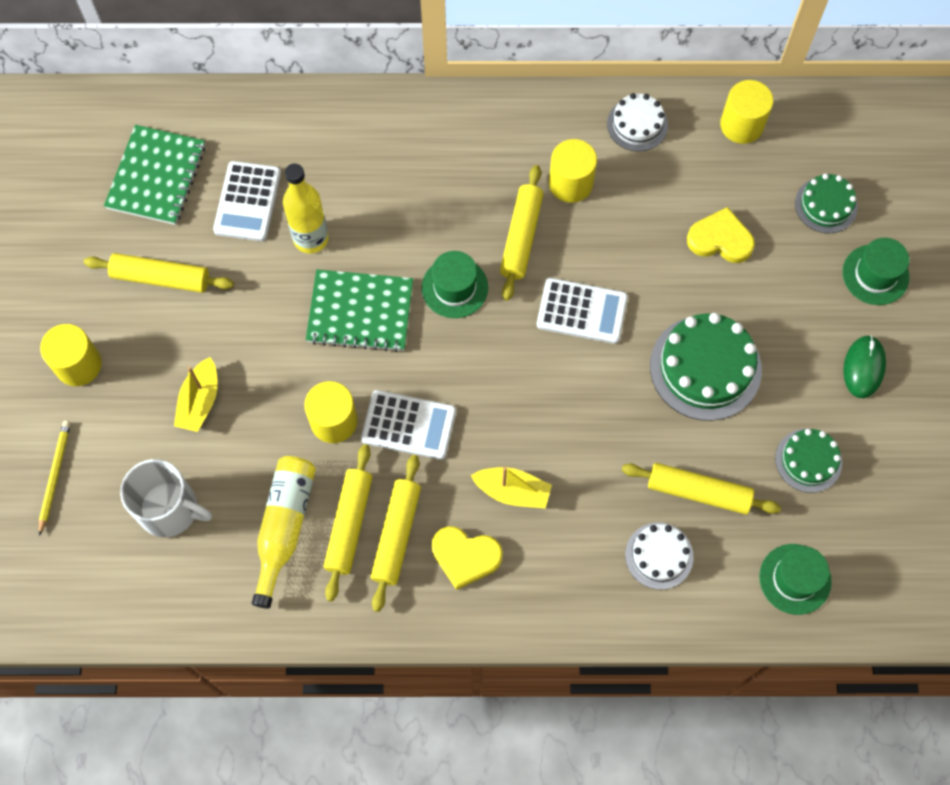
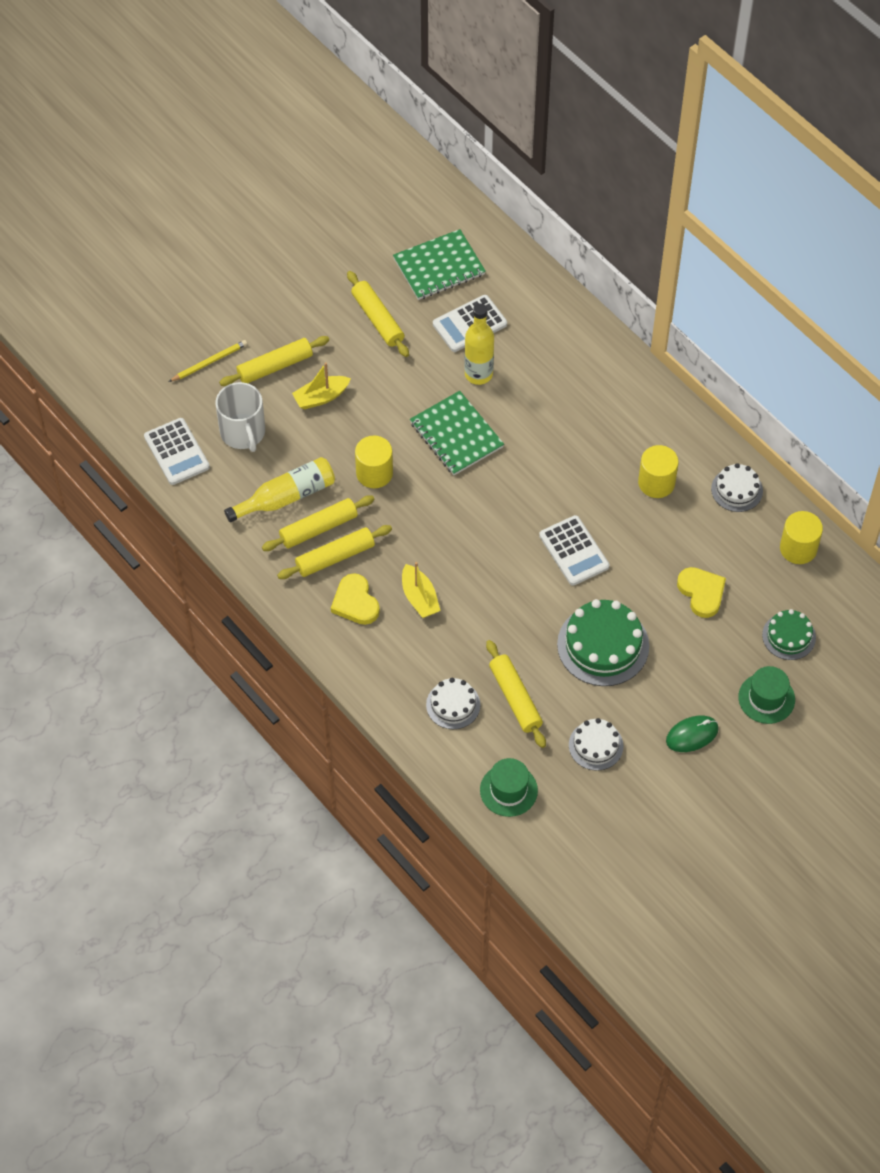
camera: 50 degrees right, 10 degrees down
(78, 365) = (285, 321): yellow cylinder -> none
(409, 425) = (409, 513): white calculator -> white calculator (177, 452)
(454, 287) = (521, 472): green hat -> none
(521, 237) = (591, 483): yellow rolling pin -> yellow rolling pin (275, 366)
(808, 460) = (596, 745): green cake -> white cake

